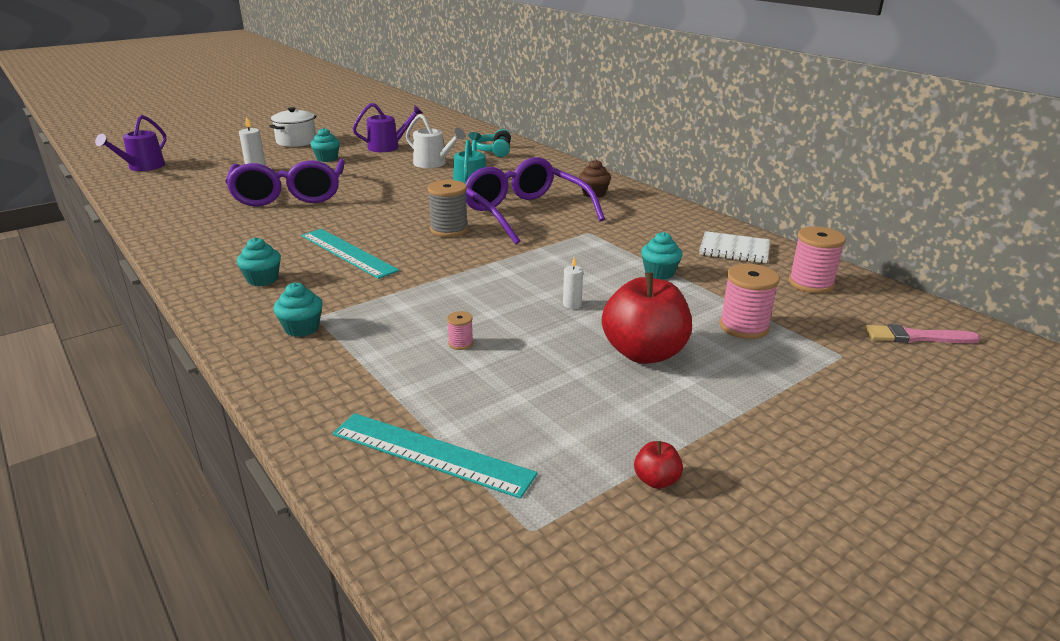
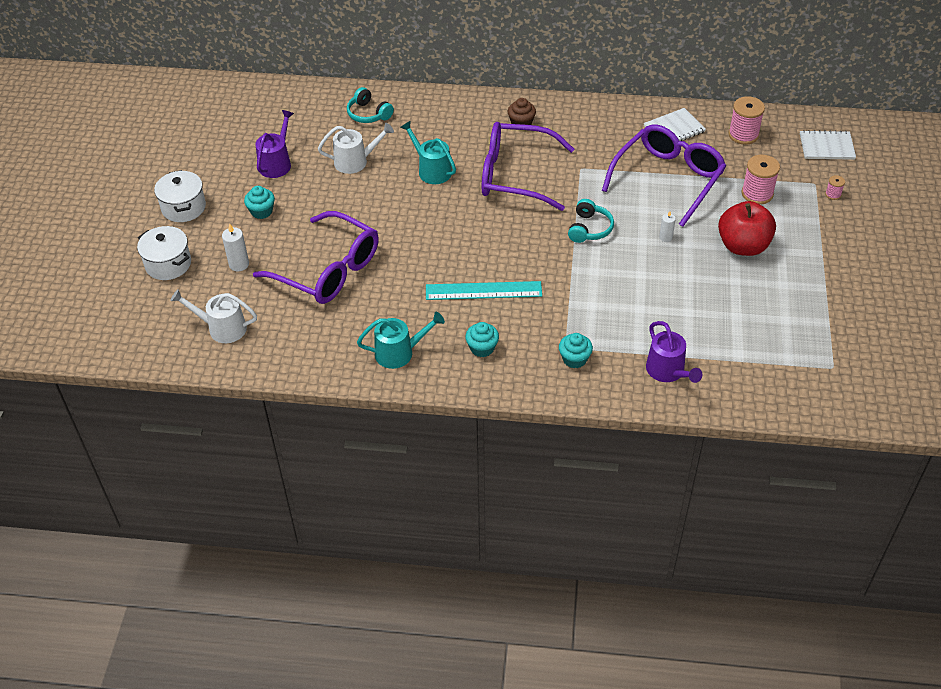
camera: 45 degrees left, 20 degrees up
(143, 167) = (133, 328): purple watering can -> purple watering can (668, 371)
(173, 188) = (222, 328): none -> white watering can
(213, 250) = (399, 352): none -> turquoise watering can
(228, 155) = (168, 264): none -> white pot
(431, 454) = (752, 369): turquoise ruler -> none
(449, 230) = (501, 226): grey spool -> none
(460, 343) = (662, 305): pink spool -> pink spool (833, 194)
(514, 265) = (589, 229): none -> turquoise headphones
(656, 480) = (839, 311): red apple -> none
(659, 273) = (668, 179): turquoise cupcake -> purple glasses
(916, 337) = (826, 146): pink brush -> white notebook

